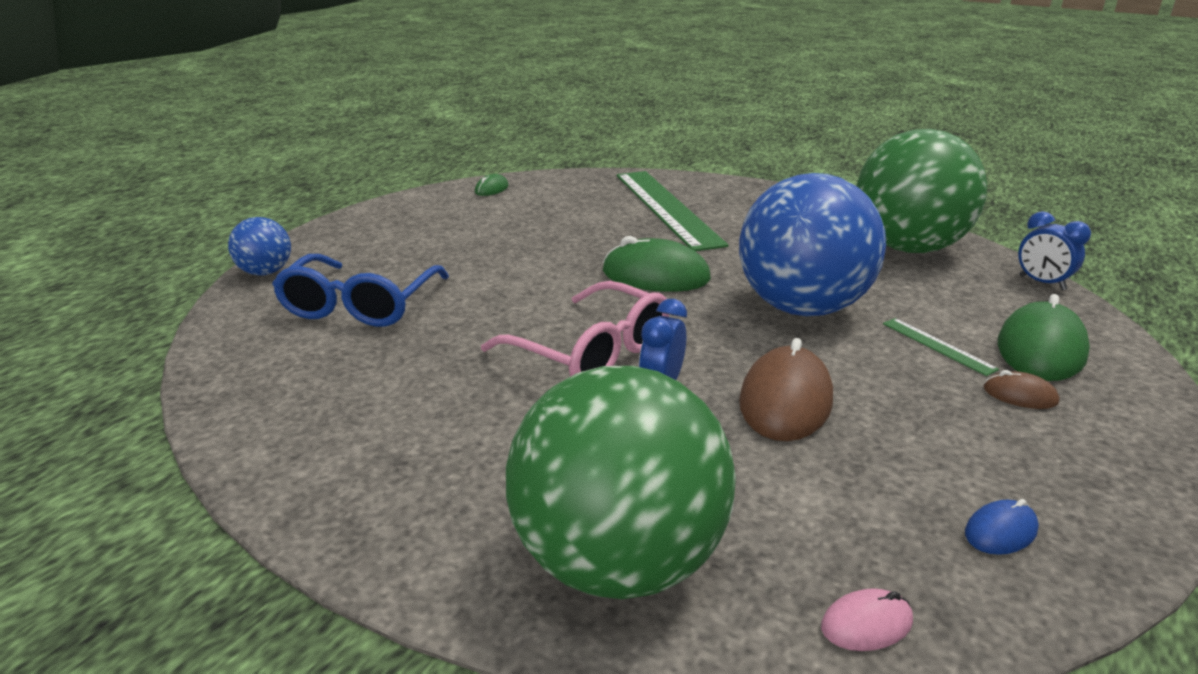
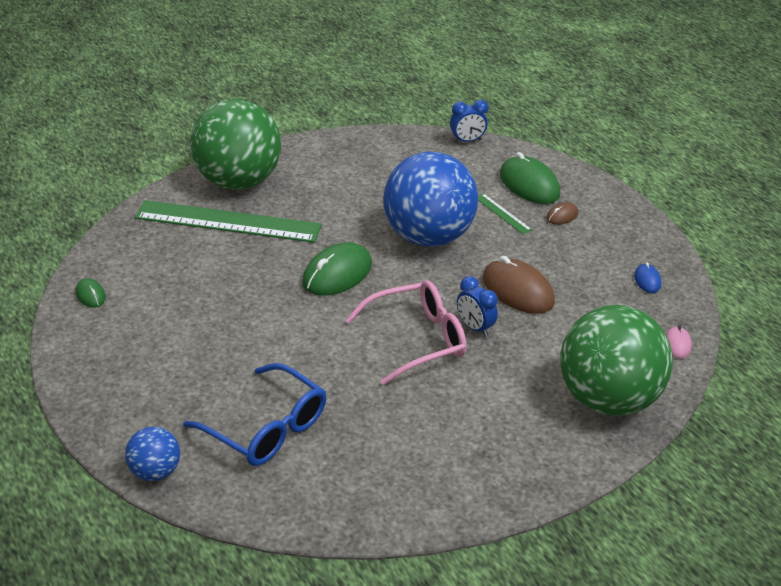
camera: 65 degrees left, 10 degrees up
(908, 248) = (386, 158): green ball -> green ball (238, 181)
(938, 346) = (502, 213): green ruler -> green ruler turned 60 degrees clockwise

